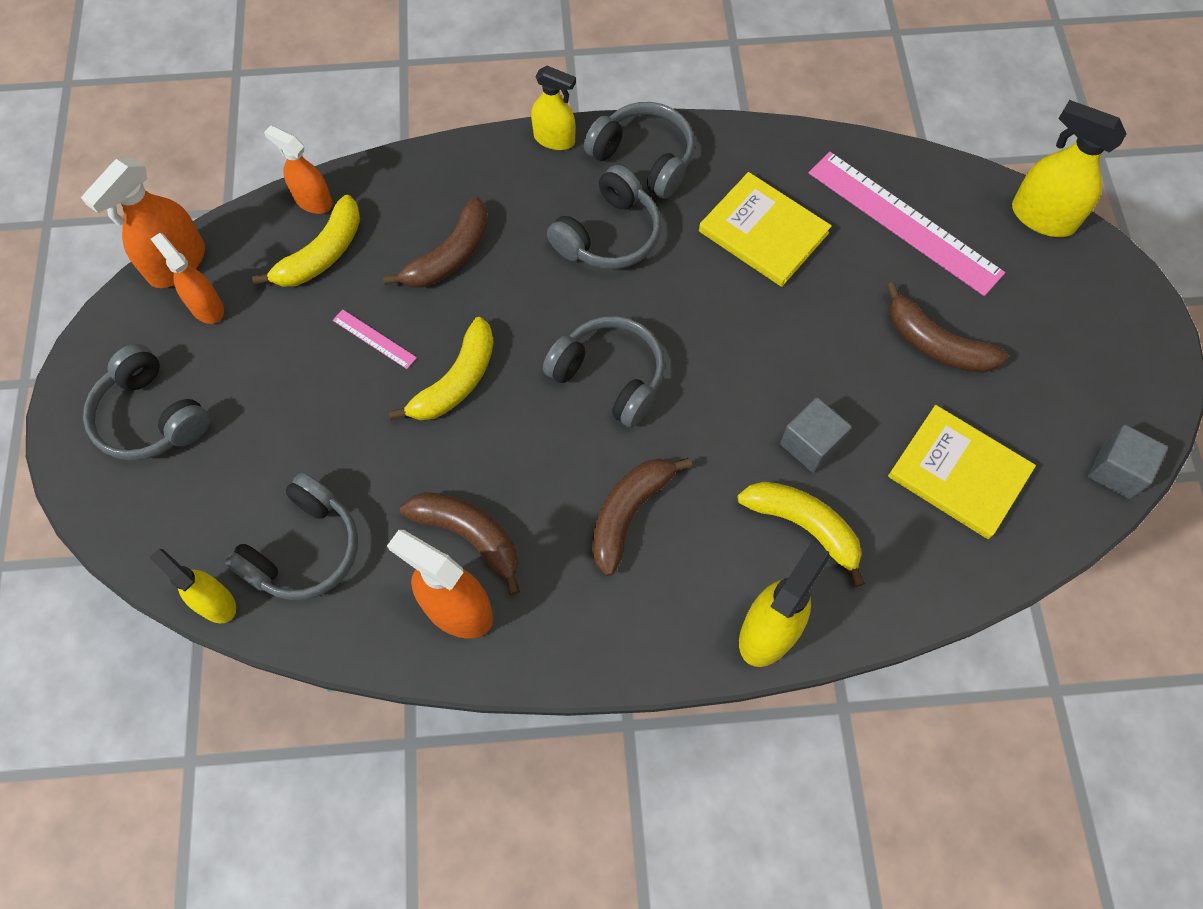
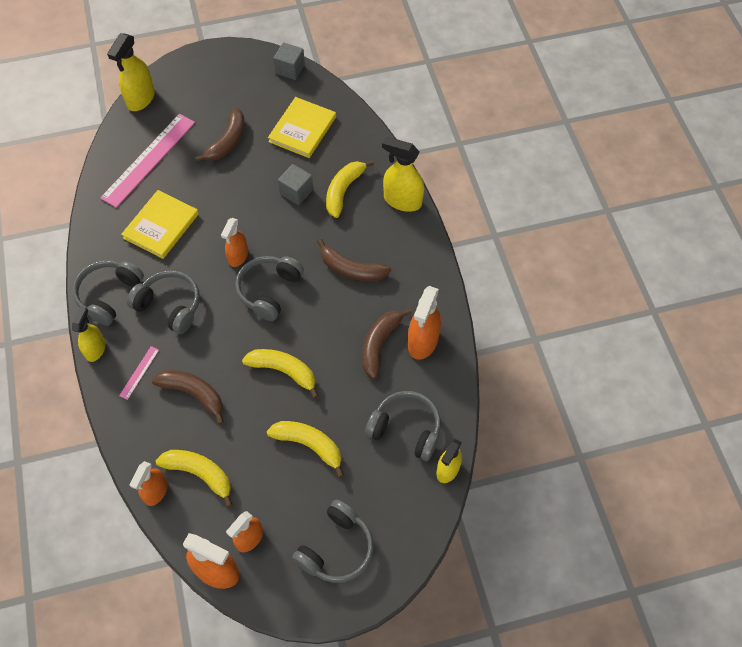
camera: 100 degrees left, 5 degrees down
(321, 402) = (309, 445): none -> yellow banana
(374, 339) = (260, 425): pink ruler -> pink ruler (139, 372)
(685, 337) = (238, 256): none -> orange spray bottle

